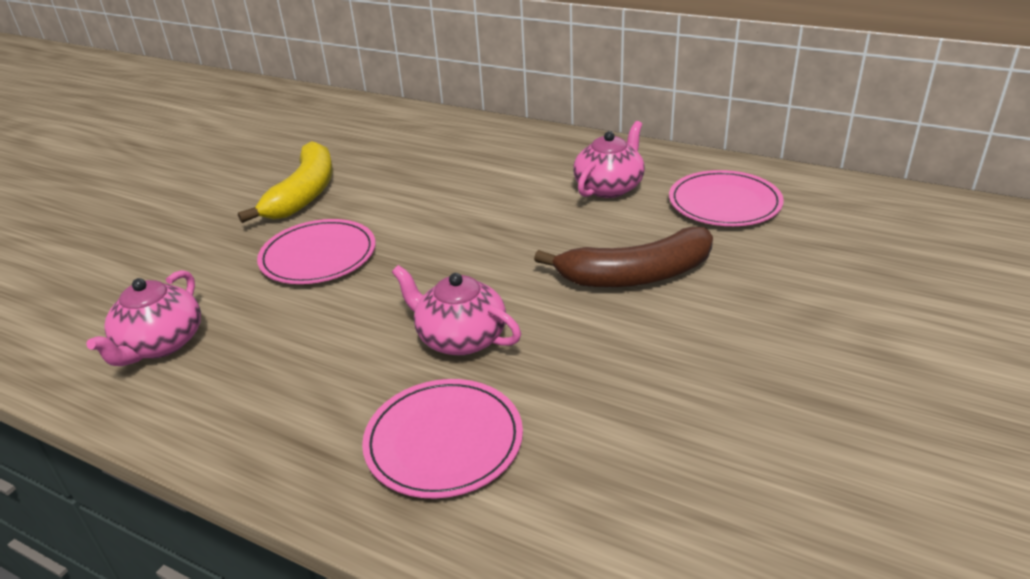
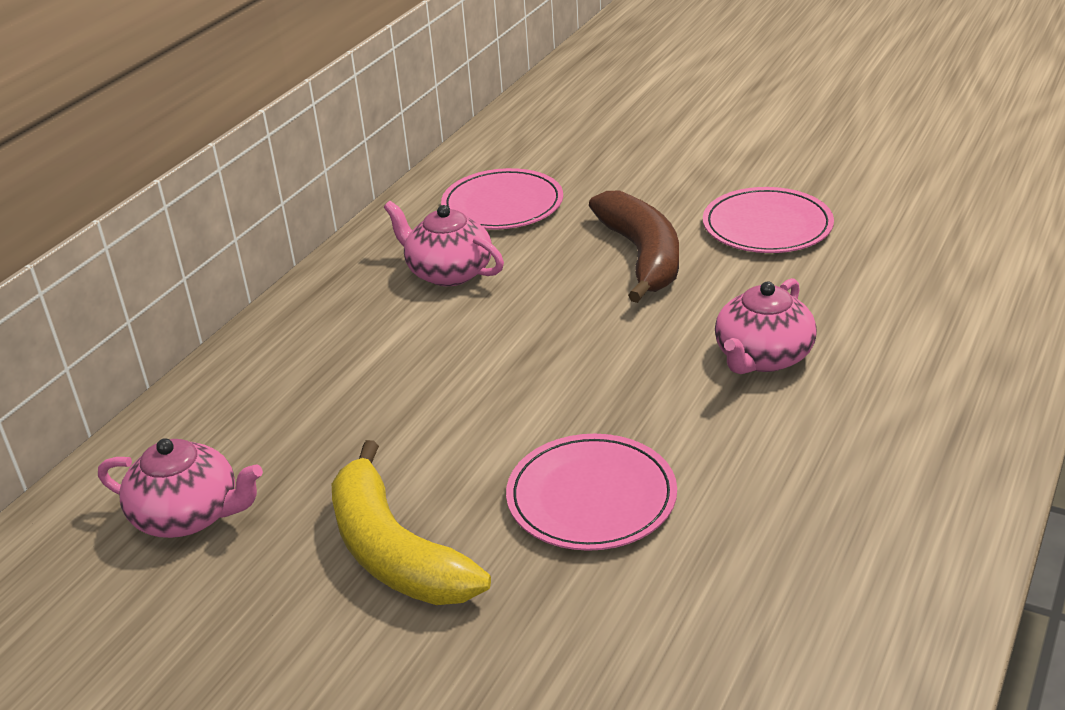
camera: 90 degrees left, 0 degrees up
(160, 344) = (814, 611): pink teapot -> pink teapot (189, 515)
(304, 194) = (395, 551): yellow banana -> yellow banana turned 135 degrees counterclockwise
(444, 441) = (918, 353): pink plate -> pink plate (767, 226)

